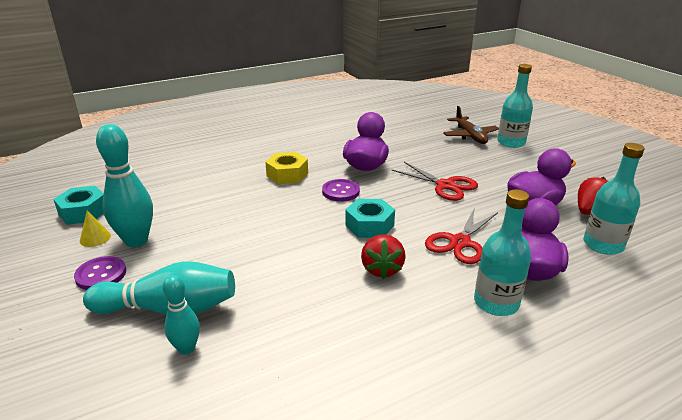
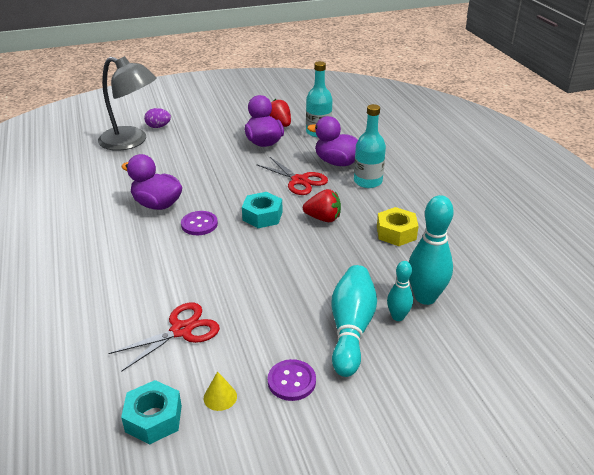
camera: 80 degrees left, 5 degrees up
(136, 240) = (237, 361): turquoise bowling pin -> turquoise bowling pin (425, 297)
(287, 174) = (146, 254): yellow nut -> yellow nut (396, 233)
(445, 186) = (216, 171): red scissors -> red scissors (181, 330)
(470, 136) = (131, 141): brown plane -> grey lamp
(511, 142) = (158, 127): turquoise bottle -> purple egg

